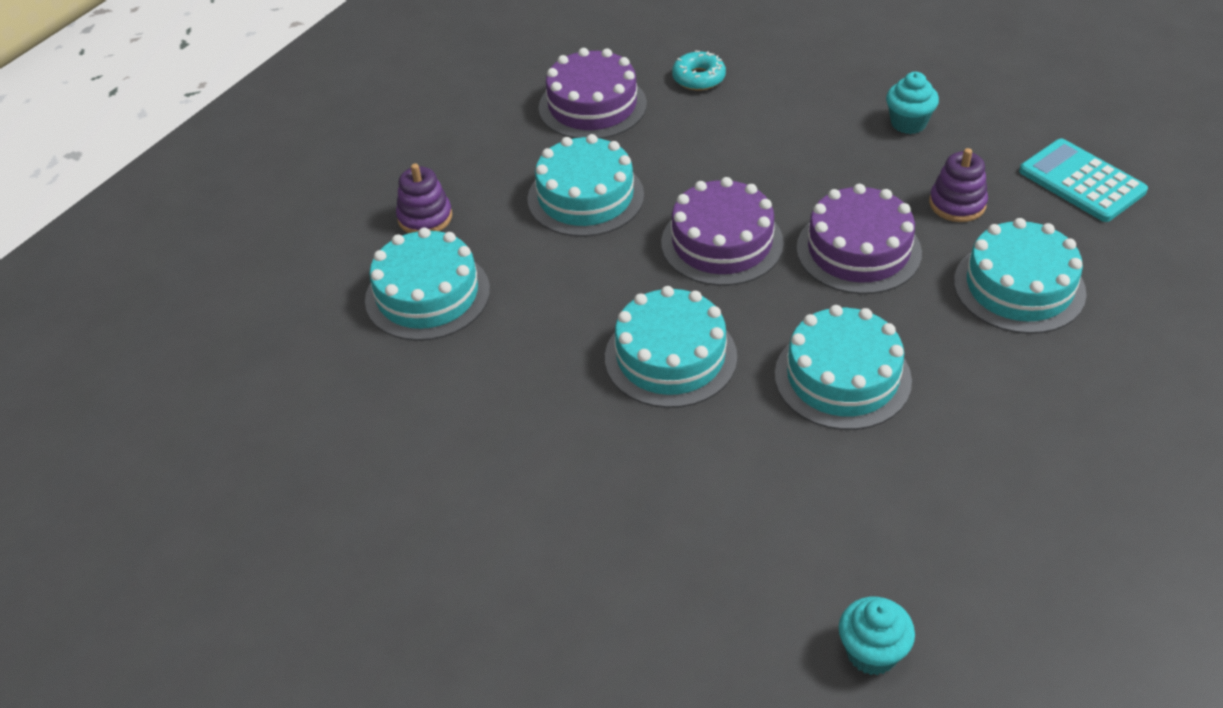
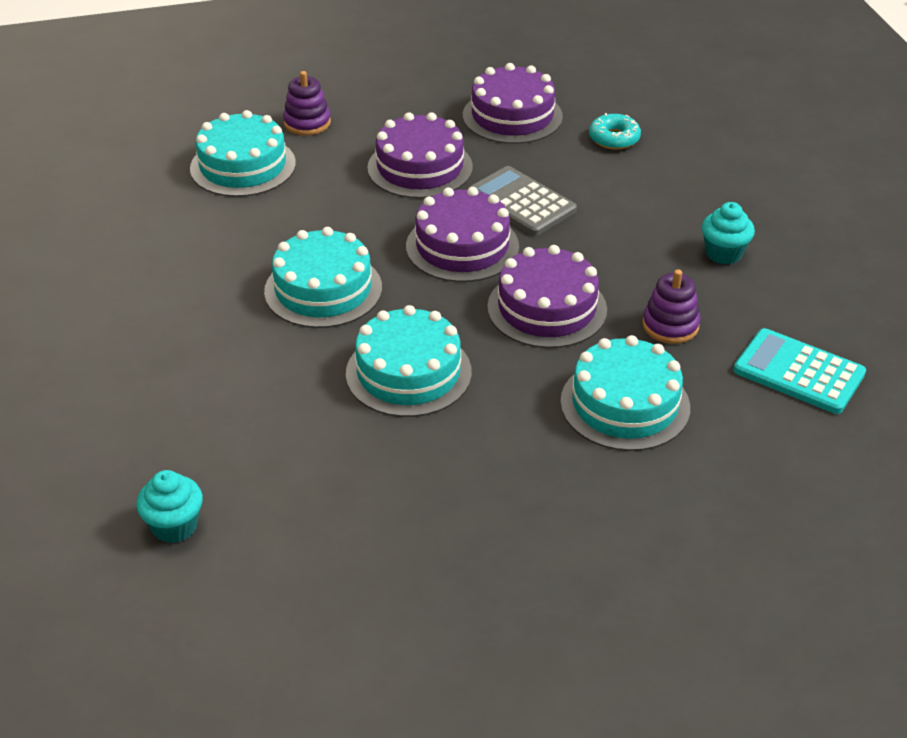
camera: 40 degrees right, 5 degrees down
(585, 197) = (420, 167): turquoise cake -> purple cake
(709, 175) = (521, 202): none -> grey calculator
(1082, 181) = (799, 372): turquoise calculator -> turquoise calculator turned 60 degrees counterclockwise

